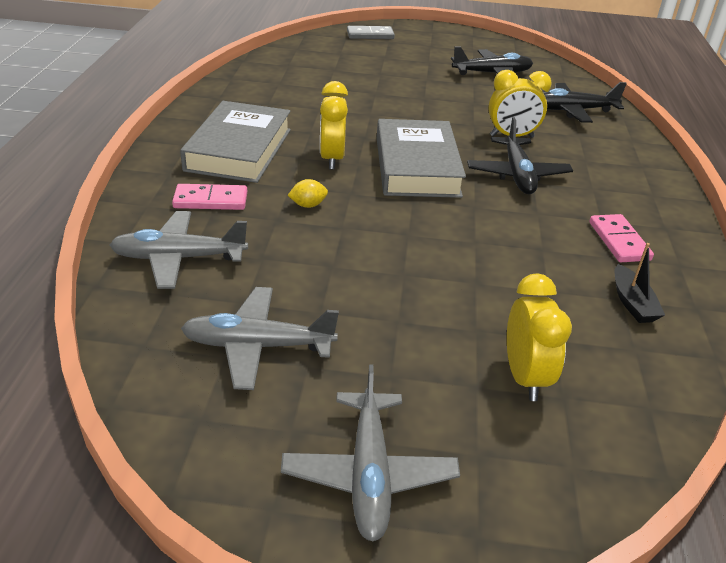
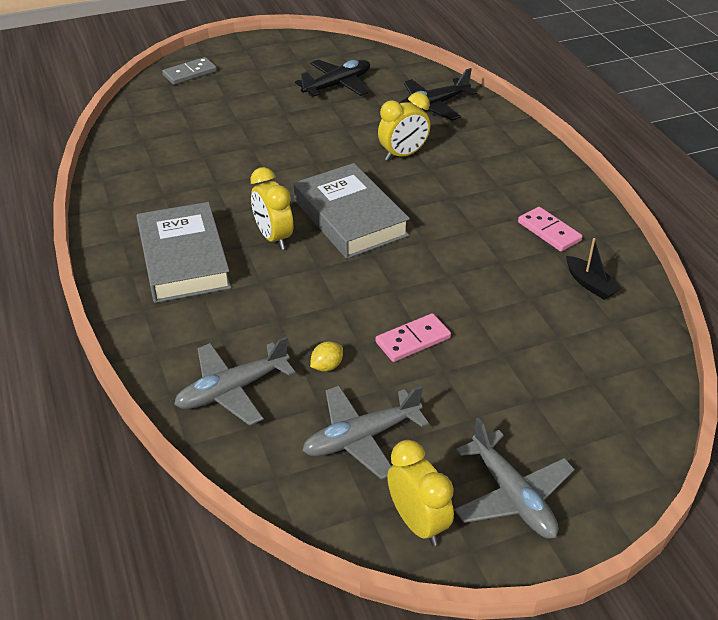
camera: 25 degrees left, 5 degrees up
(210, 200) = (207, 323): pink domino -> pink domino (413, 340)
(308, 205) = (293, 294): yellow lemon -> yellow lemon (327, 366)
(517, 175) = (435, 195): black plane -> none
(525, 377) = (559, 377): yellow clock -> yellow clock (418, 523)

